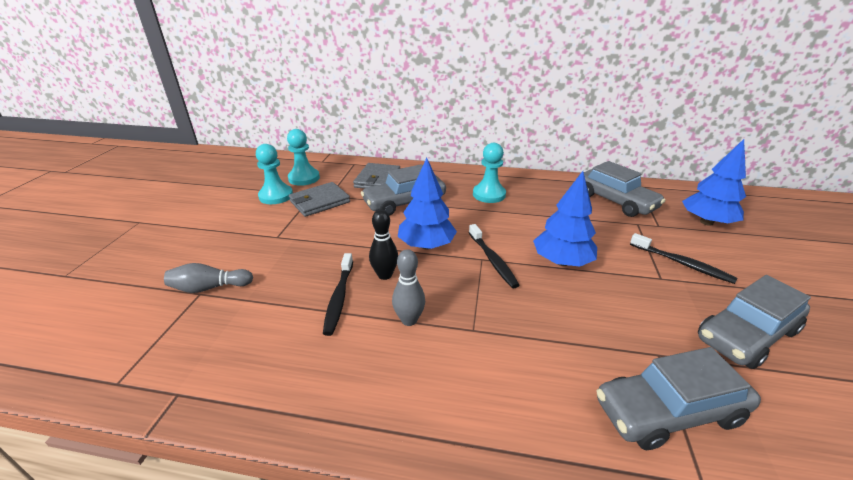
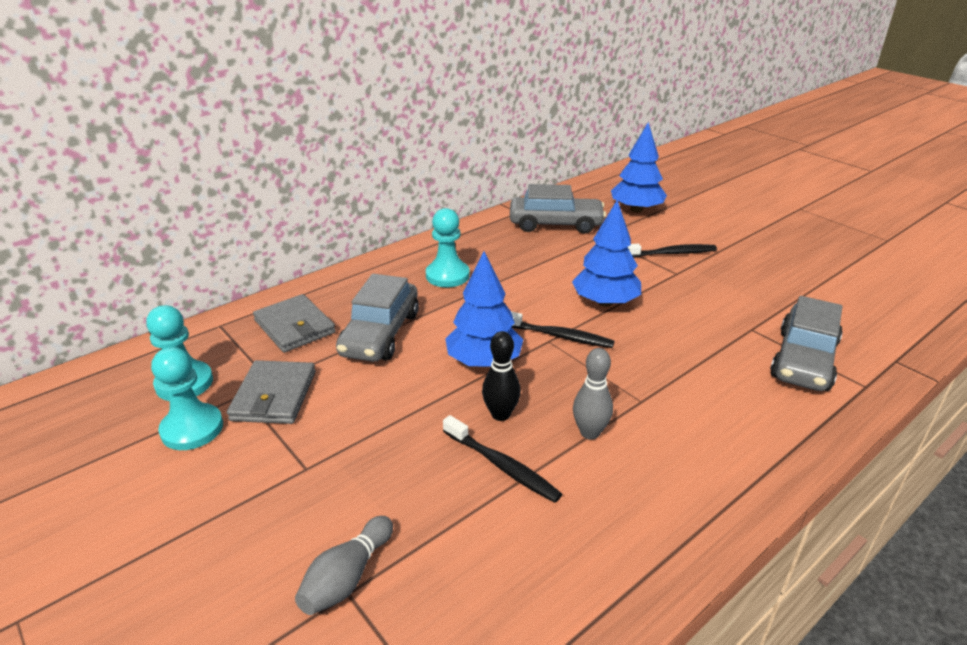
camera: 50 degrees left, 0 degrees up
(746, 334) = (765, 283): grey car -> none

